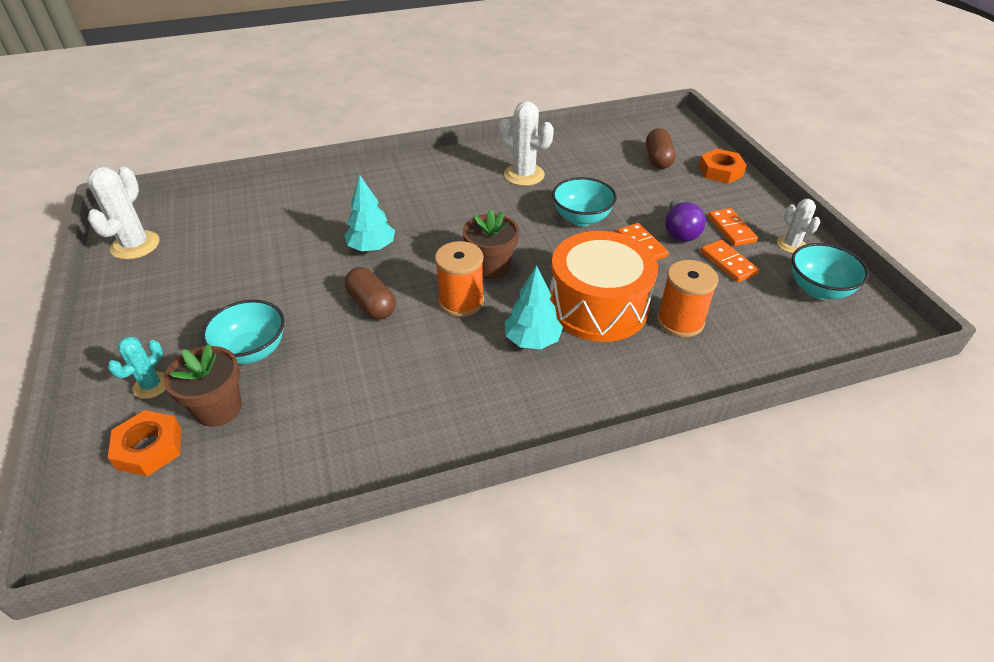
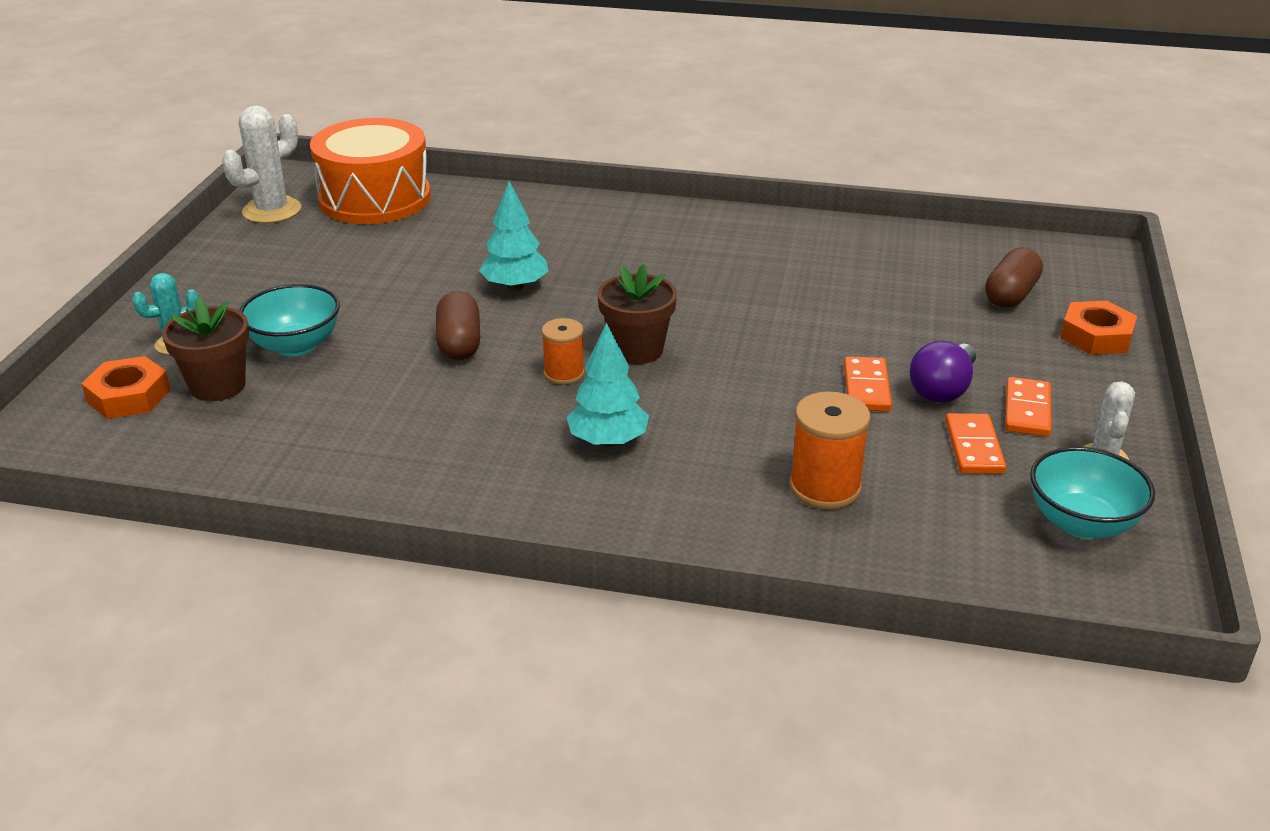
camera: 30 degrees right, 10 degrees down
(461, 301) = (564, 373): orange spool -> orange spool, size x0.64
(524, 175) = (788, 261): white cactus -> none
(581, 218) = (815, 333): turquoise bowl -> none
(598, 306) = (730, 434): orange drum -> orange drum (375, 198)

